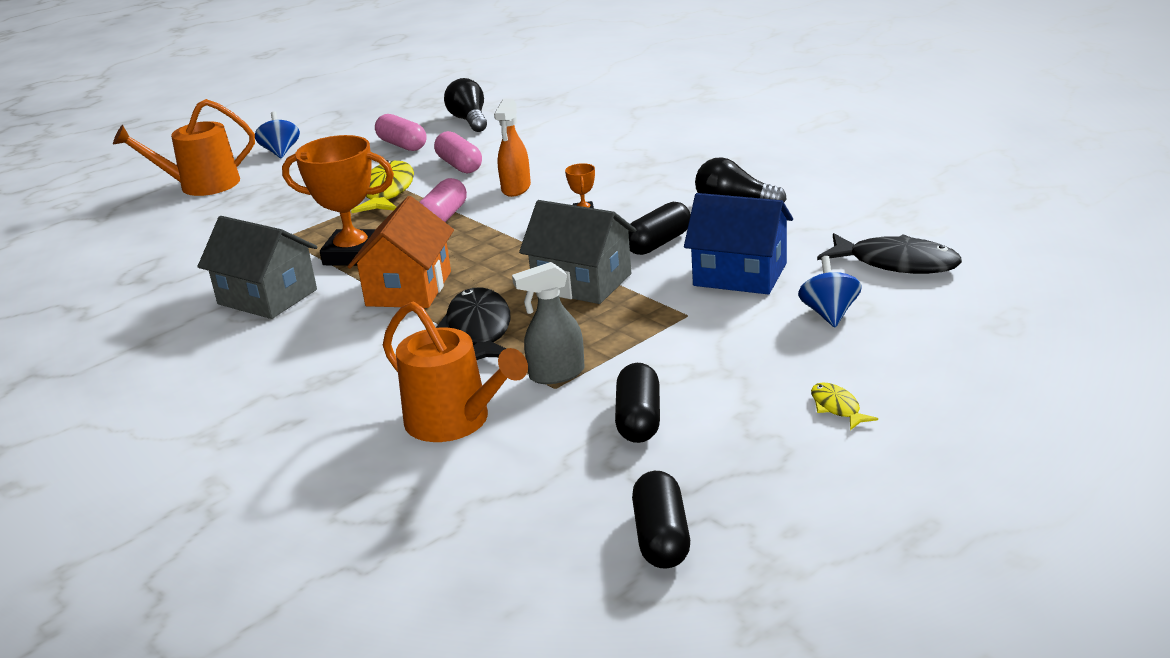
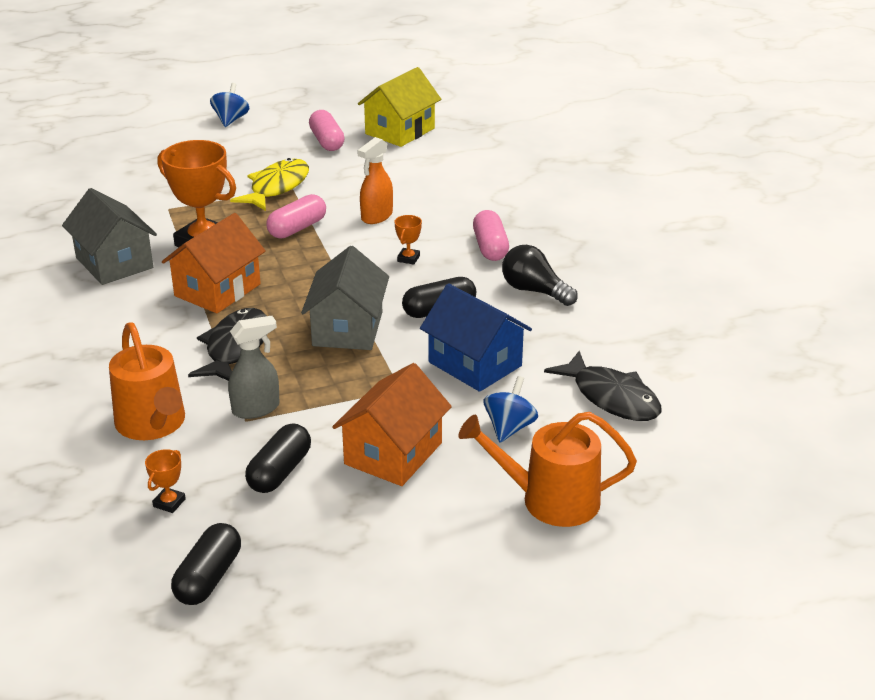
camera: 20 degrees right, 5 degrees up
(202, 185) = (149, 136): orange watering can -> orange watering can (550, 500)
(459, 165) = (353, 177): pink capsule -> pink capsule (490, 247)
(469, 120) = (400, 131): black light bulb -> yellow house
(546, 485) = (169, 503): none -> orange trophy
(556, 374) = (256, 409): grey spray bottle -> grey spray bottle turned 150 degrees clockwise
(582, 282) = (347, 329): grey house -> grey house turned 45 degrees clockwise
(739, 368) = (393, 453): none -> orange house
(837, 408) = (433, 517): yellow fish -> none

